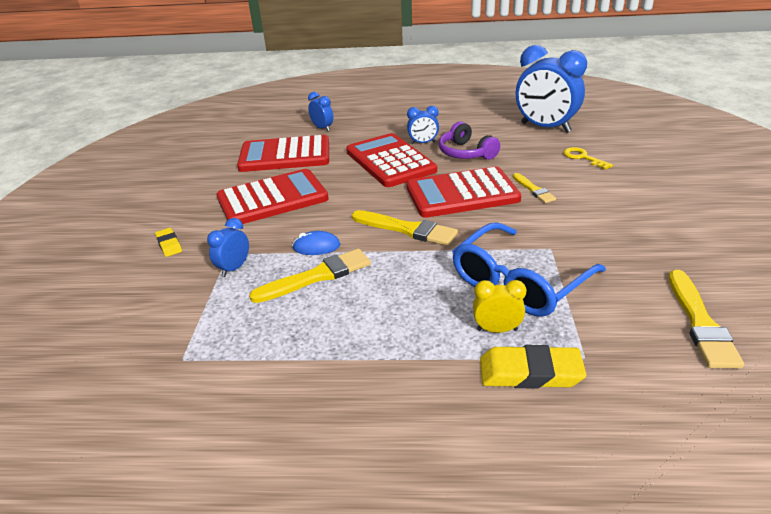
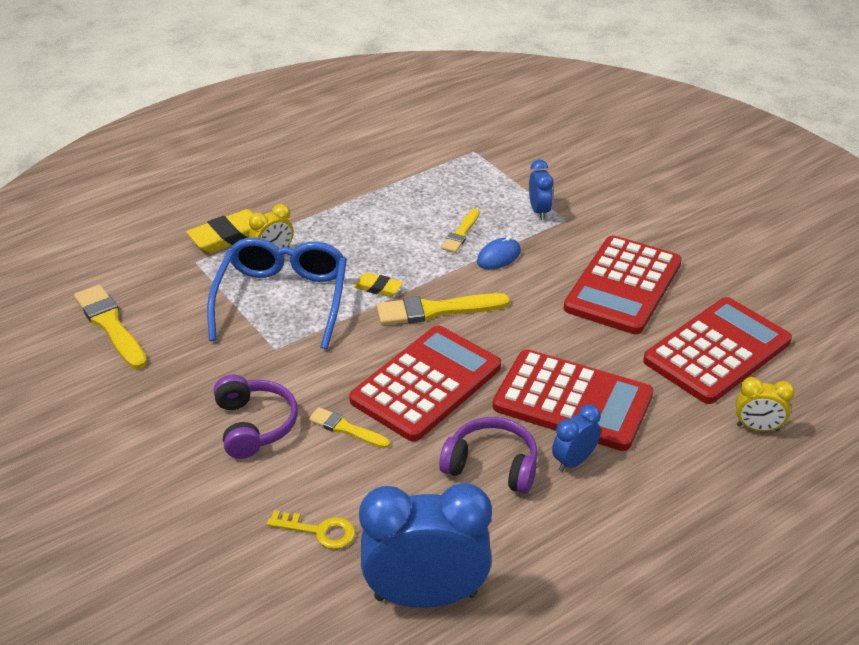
camera: 140 degrees right, 5 degrees up
(169, 244) = (631, 204): yellow eraser -> yellow eraser (378, 287)
(317, 276) = (461, 233): yellow brush -> yellow brush, size x0.60
(322, 128) = (757, 428): blue clock -> yellow clock
(595, 210) = (254, 425): none -> purple headphones

